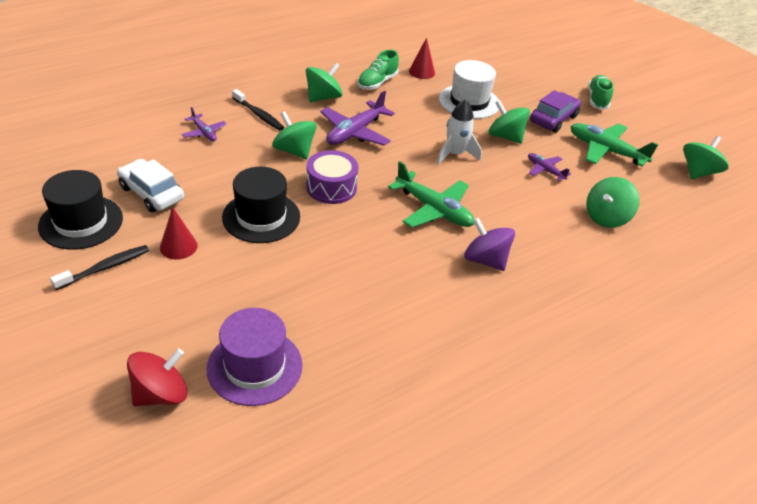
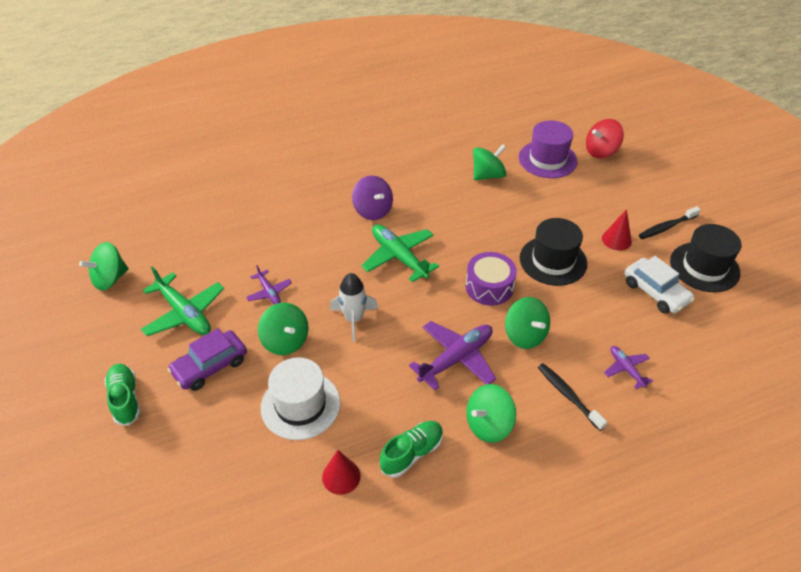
camera: 165 degrees left, 5 degrees up
(597, 99) = (125, 399): green shoe -> green shoe turned 135 degrees clockwise
(606, 217) = (246, 238): green spinning top -> green spinning top (488, 175)

